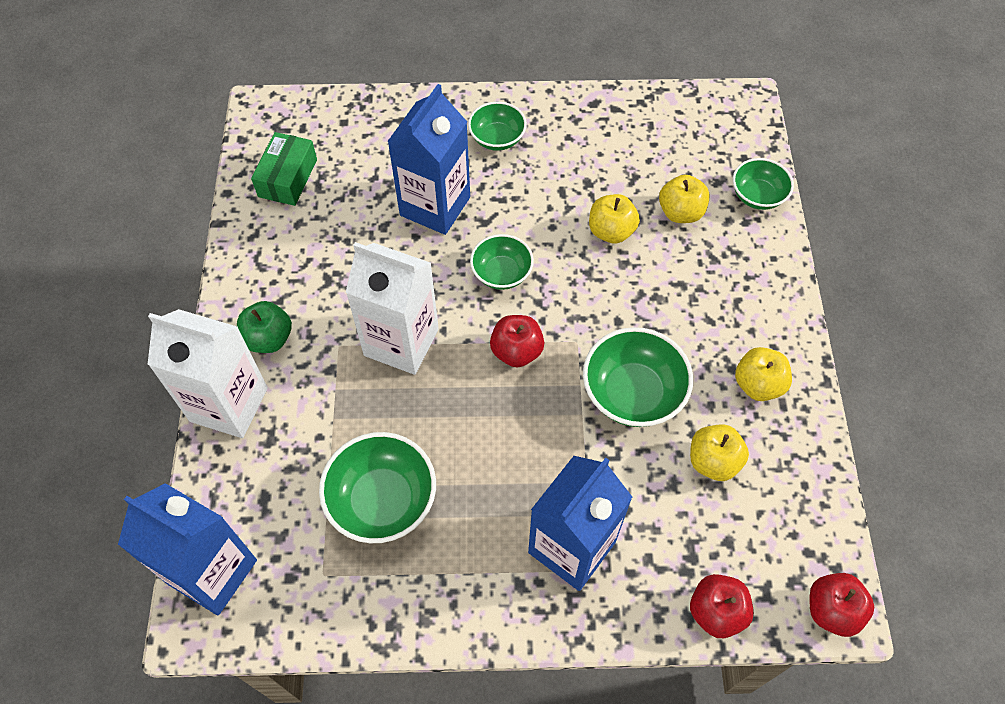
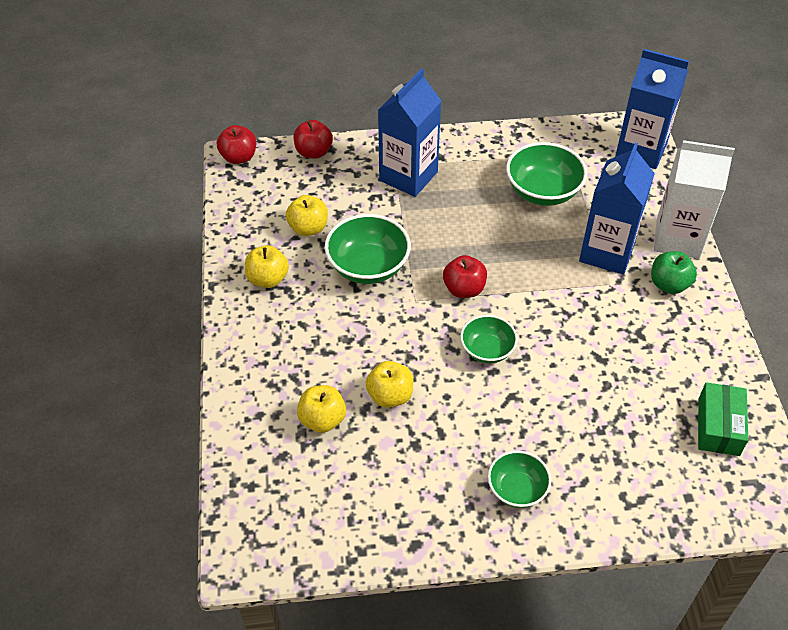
camera: 175 degrees right, 10 degrees down
(401, 342) = (560, 289): white carton -> none
(435, 206) = (563, 408): blue carton -> blue carton (607, 252)
(757, 196) = (243, 443): green bowl -> none

